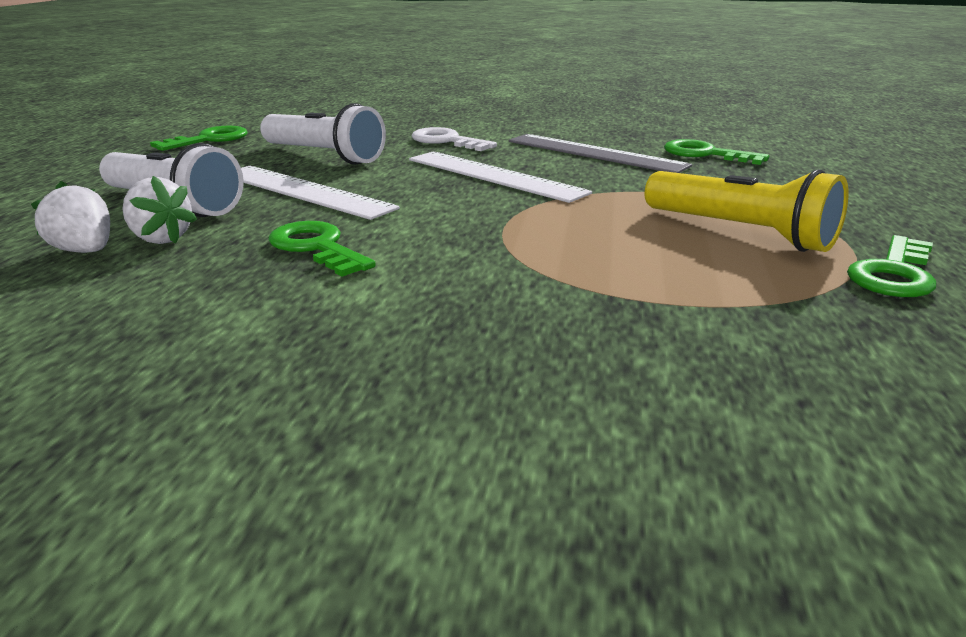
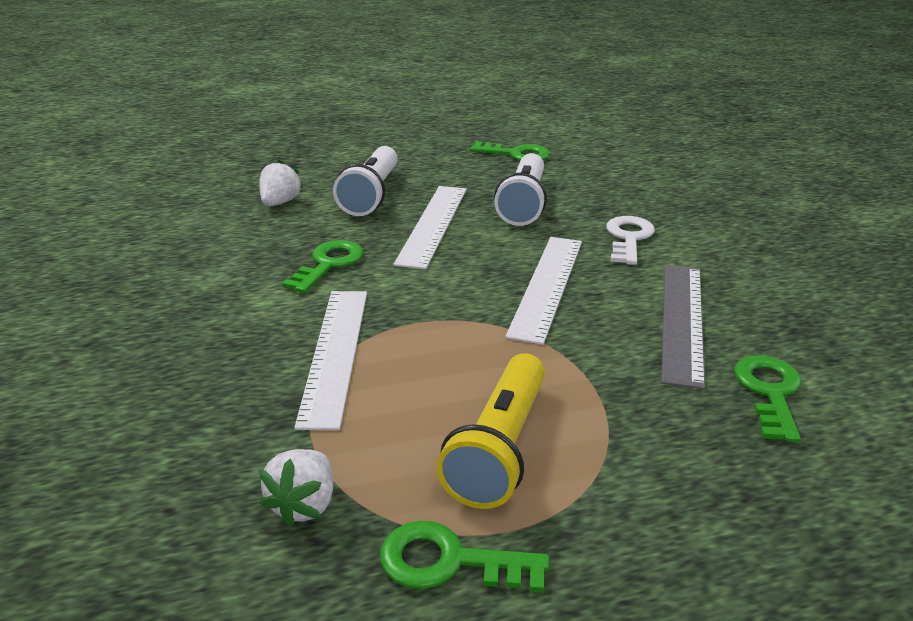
camera: 65 degrees right, 5 degrees up
(160, 239) = (311, 214): white strawberry -> white strawberry (304, 505)
(530, 271) = (335, 353): none -> white ruler

